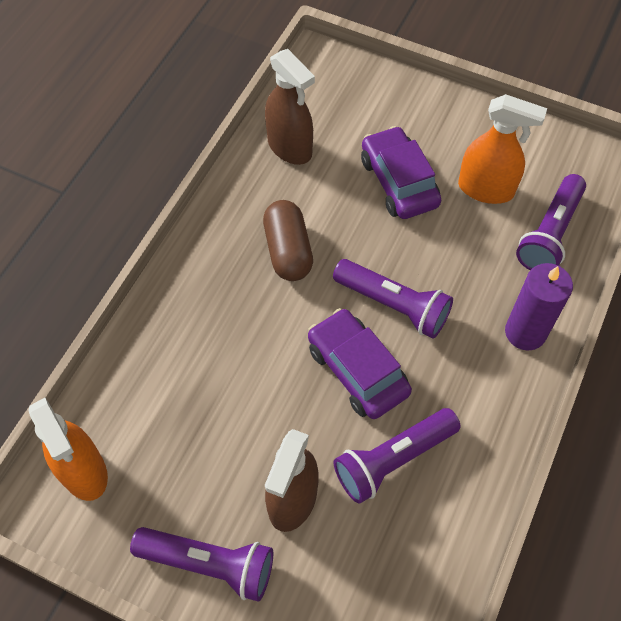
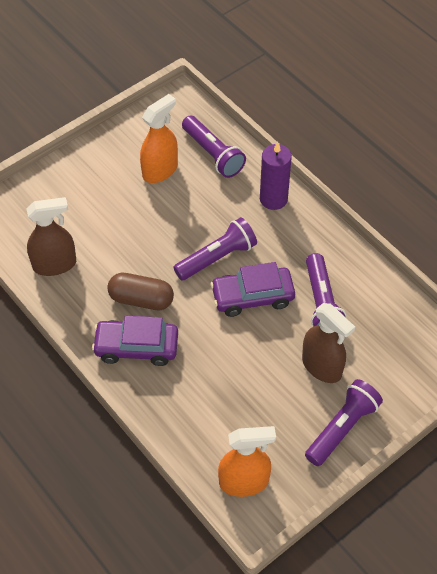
camera: 65 degrees left, 5 degrees down
(398, 182) = (125, 214): purple car -> purple car (136, 347)

